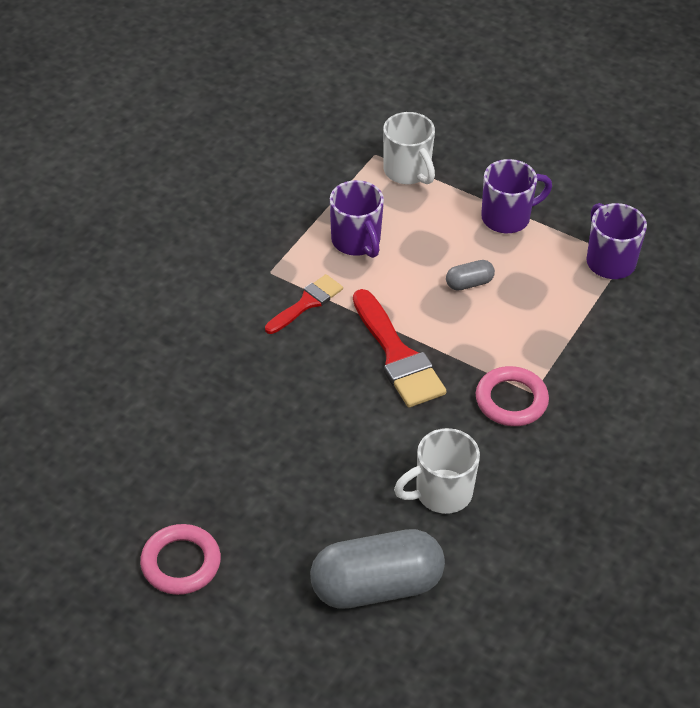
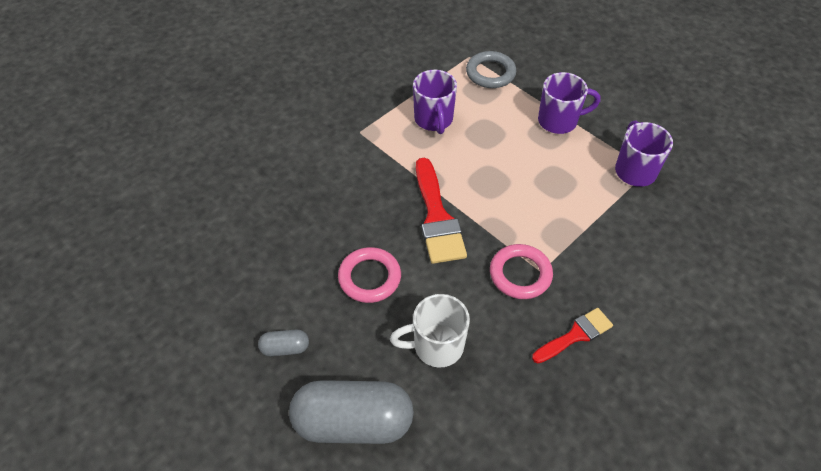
camera: 15 degrees right, 5 degrees up
(181, 563) = (200, 362): pink ring -> pink ring (369, 277)
(306, 303) = (379, 161): red brush -> red brush (575, 335)
(408, 171) = (490, 73): white mug -> grey ring
(469, 283) = (513, 168): grey capsule -> grey capsule (285, 348)

